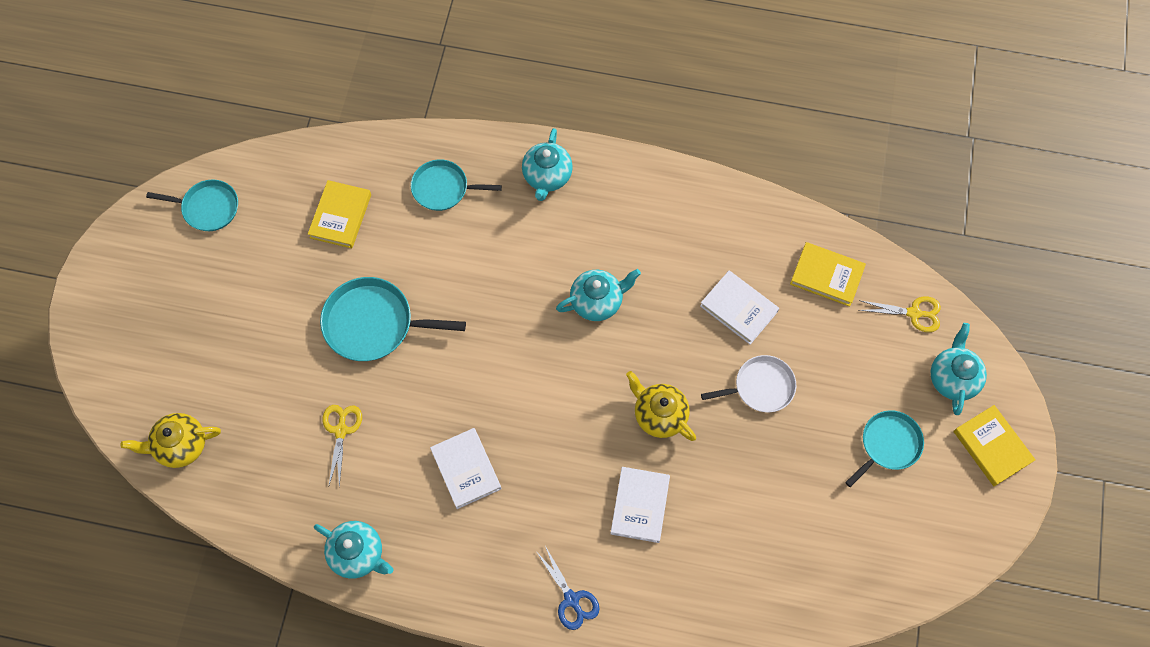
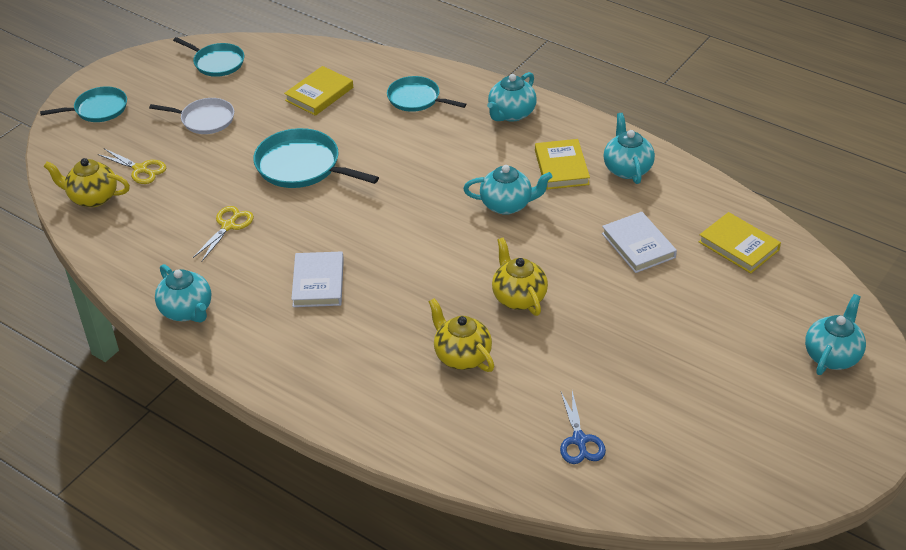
camera: 25 degrees right, 25 degrees down
(571, 599) = (356, 403): blue scissors -> blue scissors (579, 440)
(640, 505) = (462, 356): white book -> yellow teapot
(688, 212) = (627, 169): none -> turquoise teapot
(760, 387) = (629, 306): white pan -> white pan (205, 119)
(888, 444) = (737, 386): turquoise pan -> turquoise pan (98, 109)
(914, 313) = (815, 296): yellow scissors -> yellow scissors (140, 169)
(992, 447) = (849, 421): yellow book -> yellow book (561, 167)

